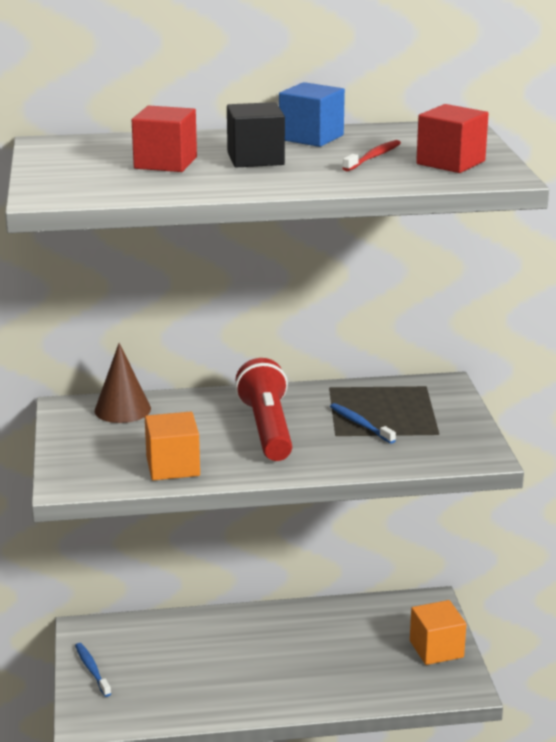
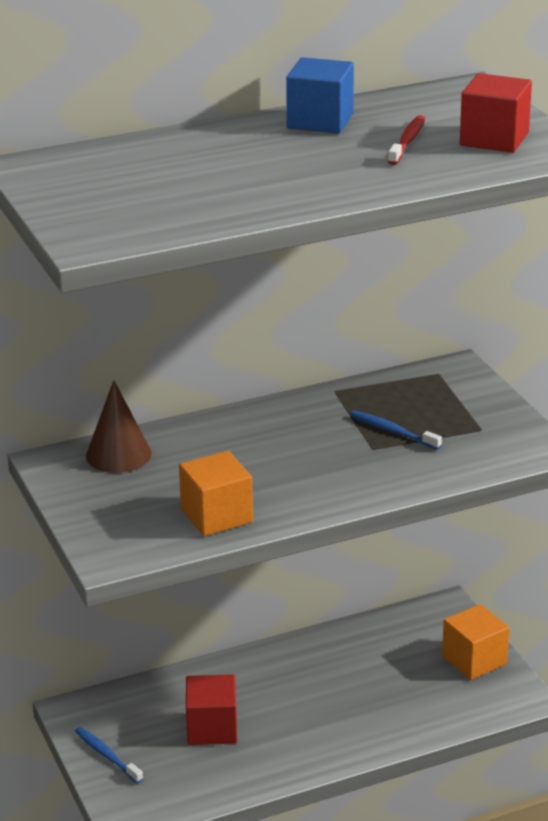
camera: 15 degrees left, 5 degrees up
(165, 163) = (186, 178): red cube -> red cube (212, 728)
(255, 159) = (281, 159): black cube -> none
(267, 429) = (295, 453): red flashlight -> none

